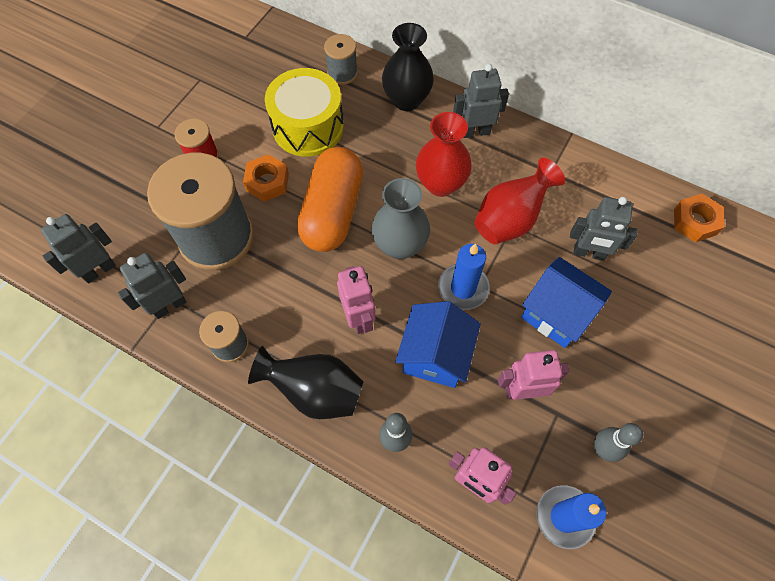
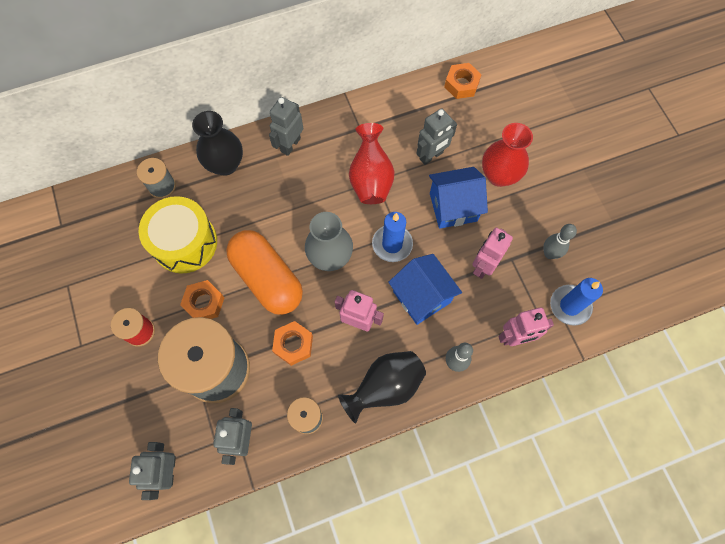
camera: 50 degrees left, 5 degrees up
(289, 280) = (293, 344): none -> orange nut
(440, 184) = (309, 197): red vase -> red vase (499, 175)

